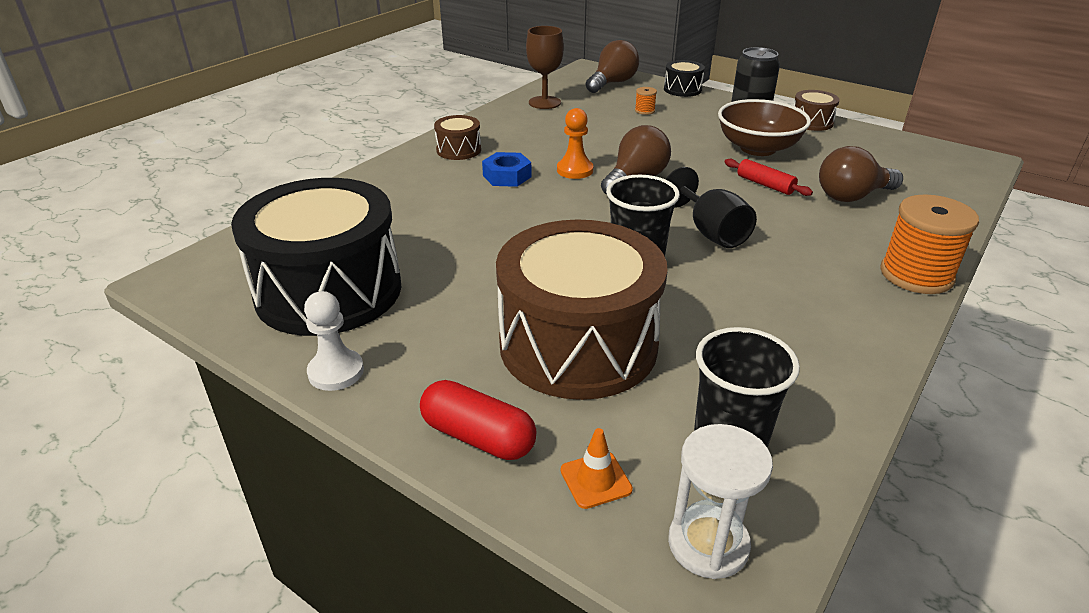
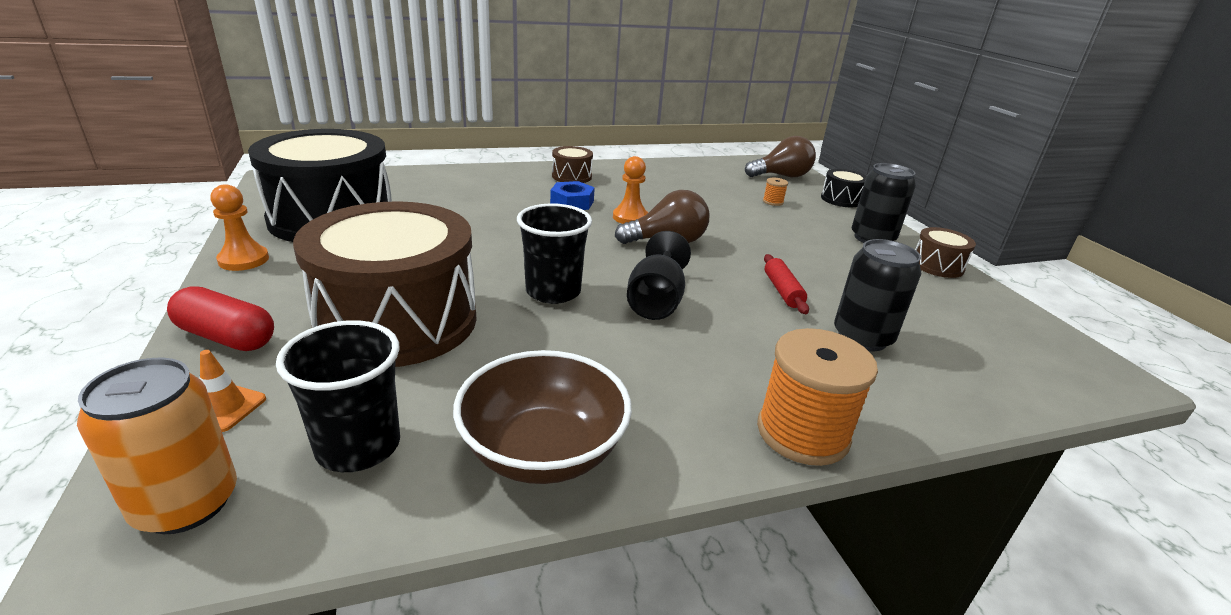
camera: 35 degrees right, 5 degrees down
(336, 372) = (244, 260): white pawn -> orange pawn
(478, 436) = (227, 337): red capsule -> red capsule turned 45 degrees counterclockwise
(544, 102) = (696, 170): brown goblet -> none
(708, 544) = (186, 503): white hourglass -> orange can
(758, 148) = (832, 263): brown bowl -> brown bowl (543, 451)
(852, 196) = (862, 337): brown light bulb -> black can

